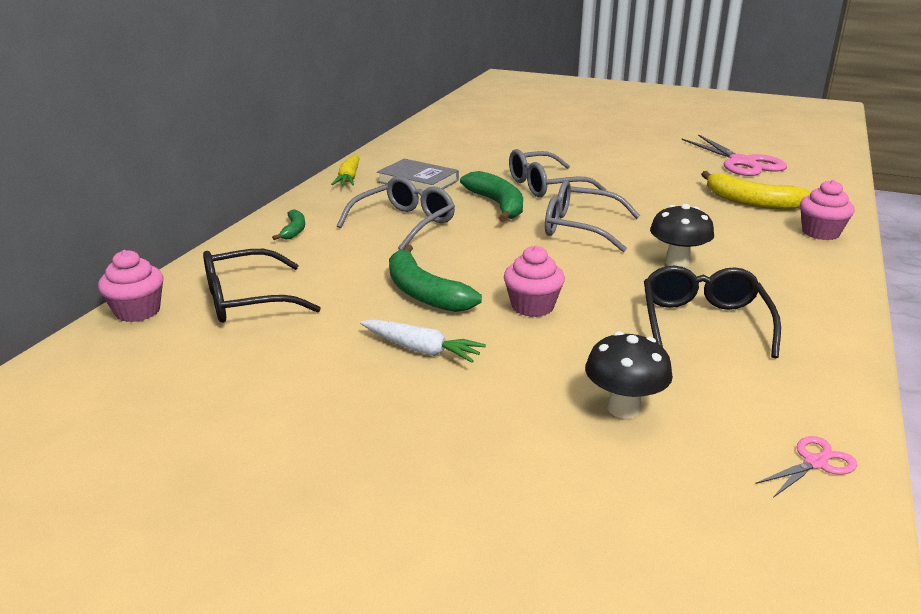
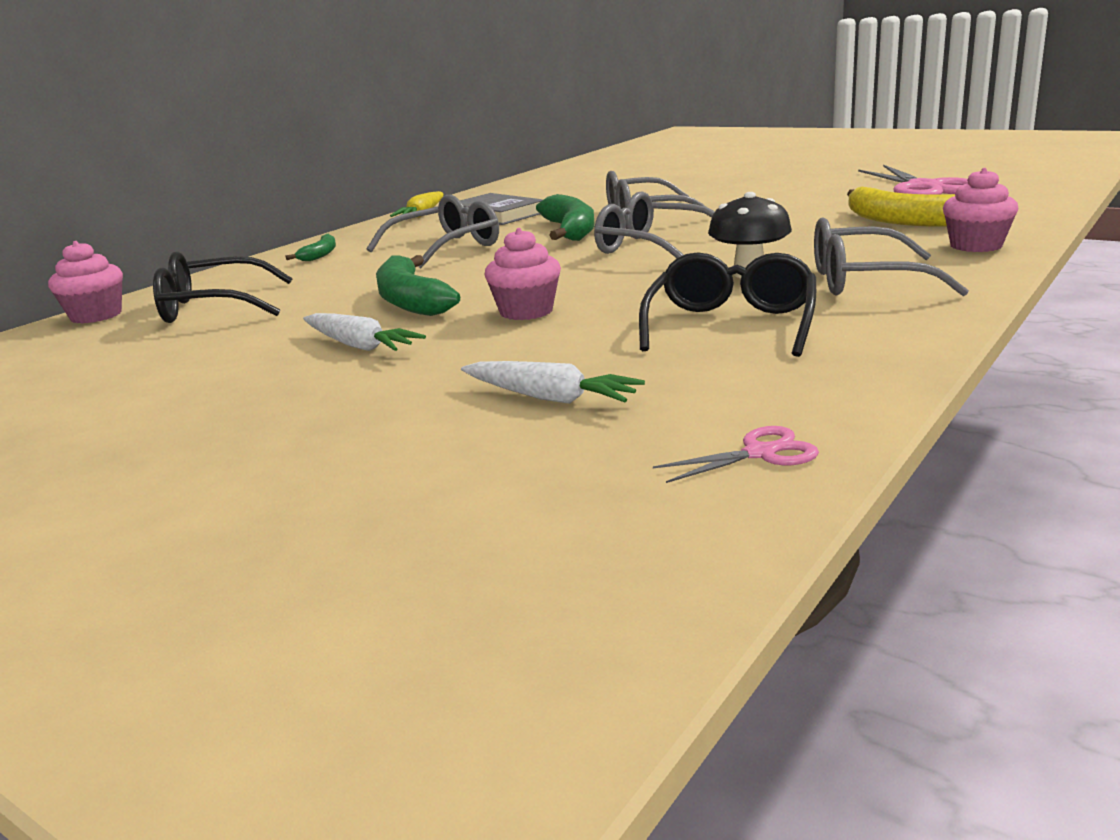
camera: 15 degrees right, 5 degrees down
(623, 408) = (550, 398): black mushroom -> white carrot
(767, 272) = (864, 281): none -> grey glasses

